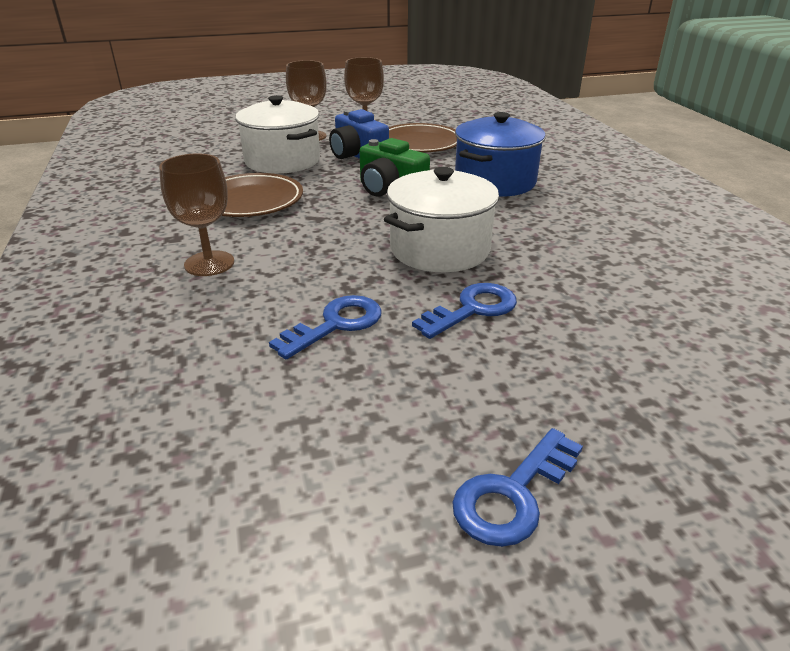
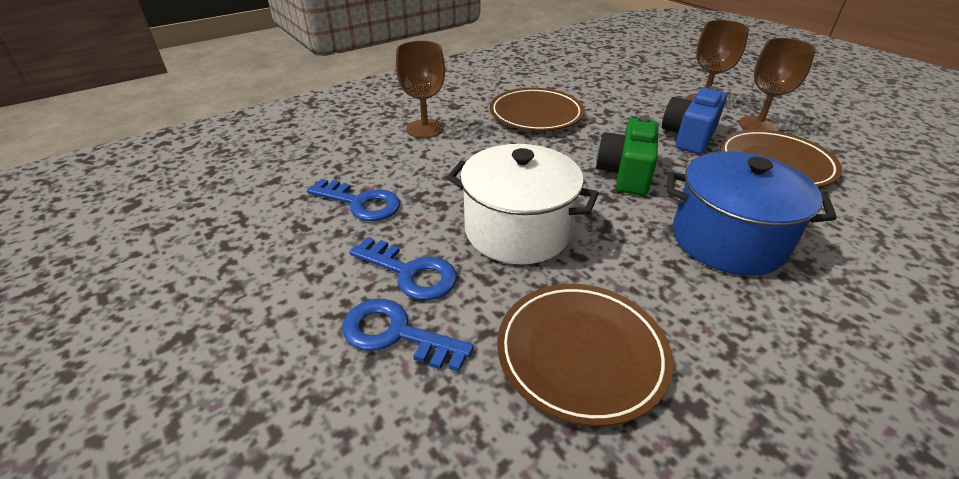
camera: 70 degrees right, 5 degrees up
(282, 161) = (629, 105): white pot -> none
(512, 494) = (151, 339): blue key -> blue key (396, 334)
(589, 256) = (581, 354): none -> brown plate

